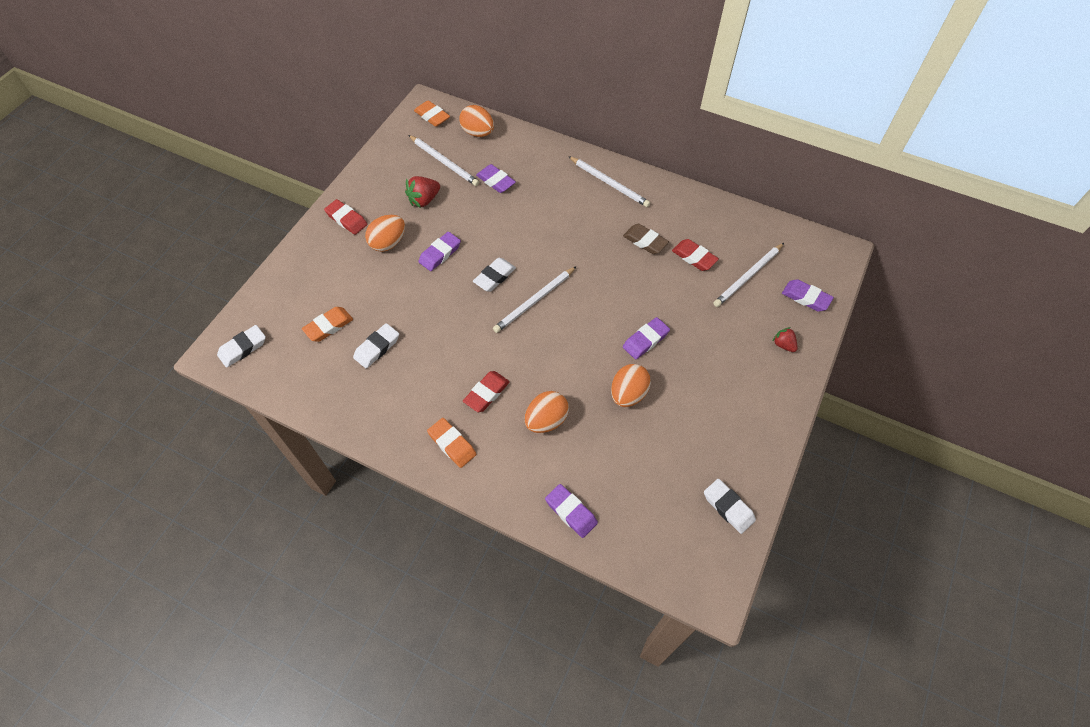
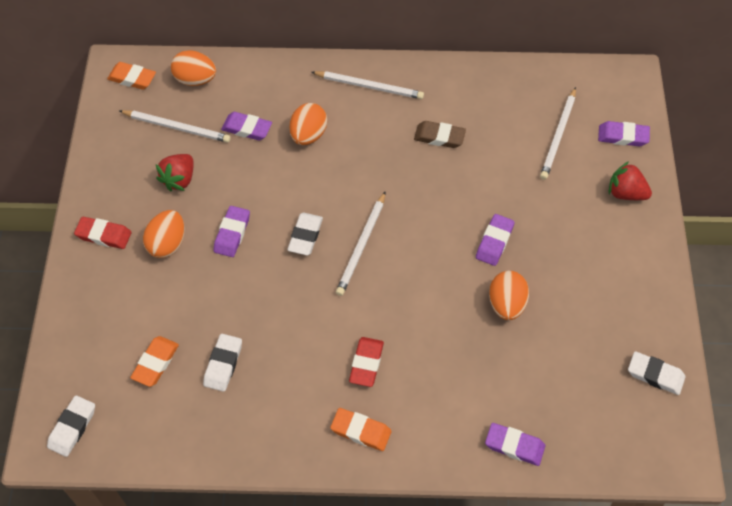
camera: 25 degrees left, 0 degrees up
(546, 420) = (441, 365): orange egg -> orange egg (308, 135)
(694, 257) = (496, 135): red eraser -> none
(783, 345) = (625, 193): red strawberry -> red strawberry, size x1.59

